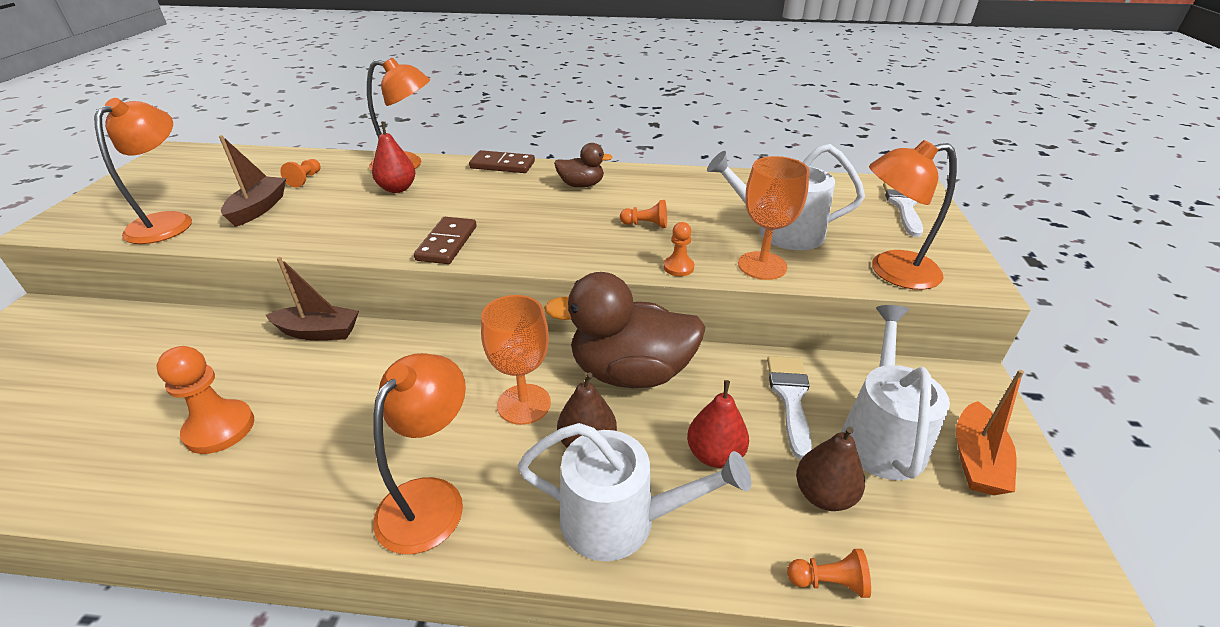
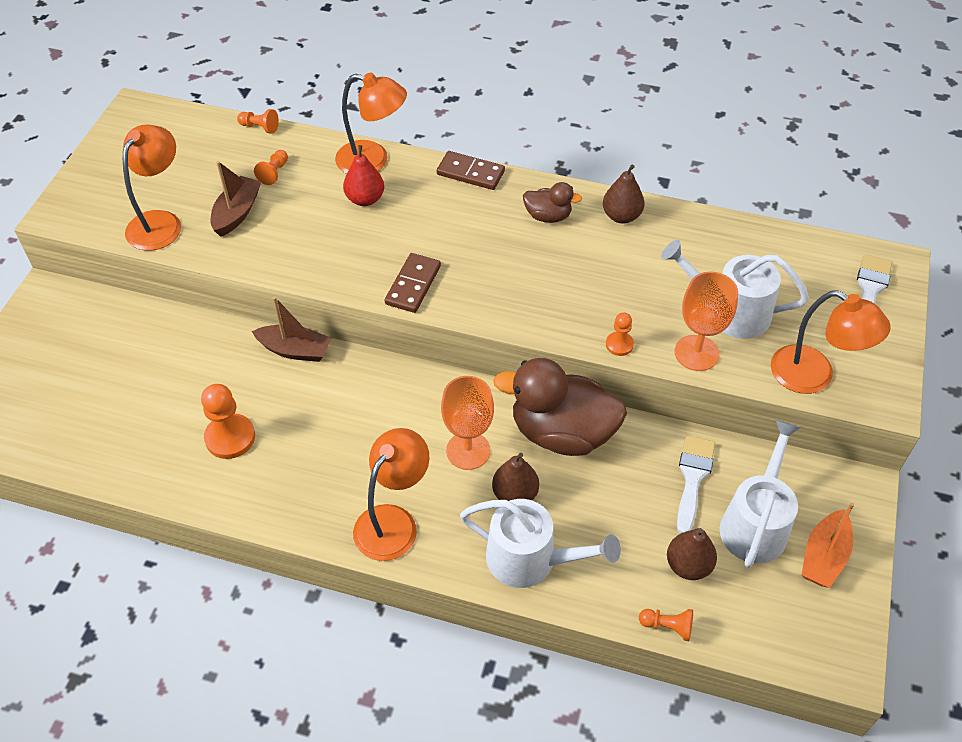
camera: 10 degrees right, 15 degrees up
(646, 225) = (601, 284): orange pawn -> orange pawn (260, 127)
(651, 179) = (621, 216): none -> brown pear
(715, 455) = (614, 519): red pear -> none
(891, 271) = (814, 376): orange lamp -> orange lamp turned 150 degrees counterclockwise

